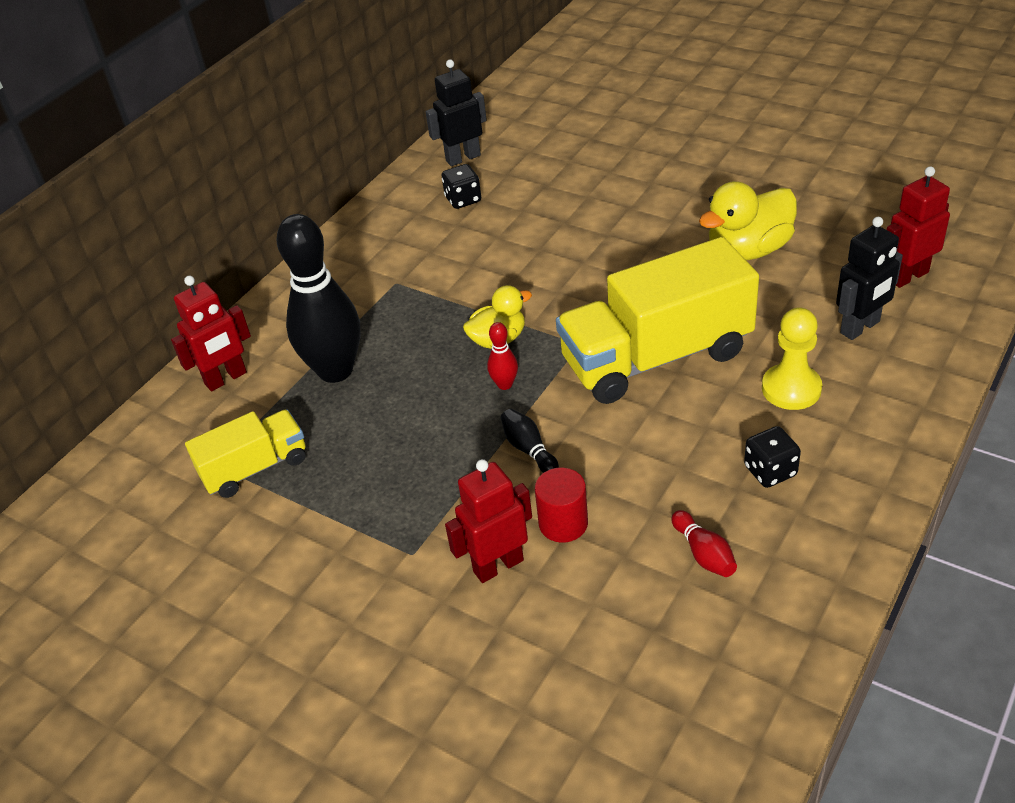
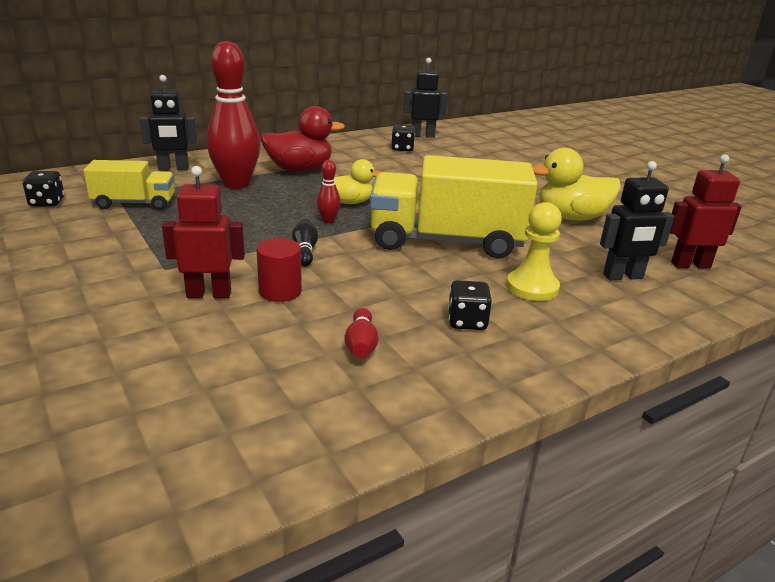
camera: 20 degrees right, 15 degrees down
(147, 521) = (47, 202): none -> black dice
(226, 379) = (173, 168): red robot -> black robot
(335, 370) = (236, 184): black bowling pin -> red bowling pin
(381, 304) = (299, 169): none -> red duck

